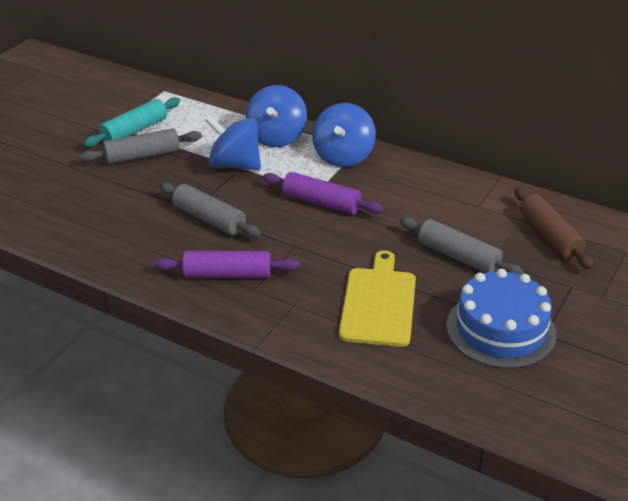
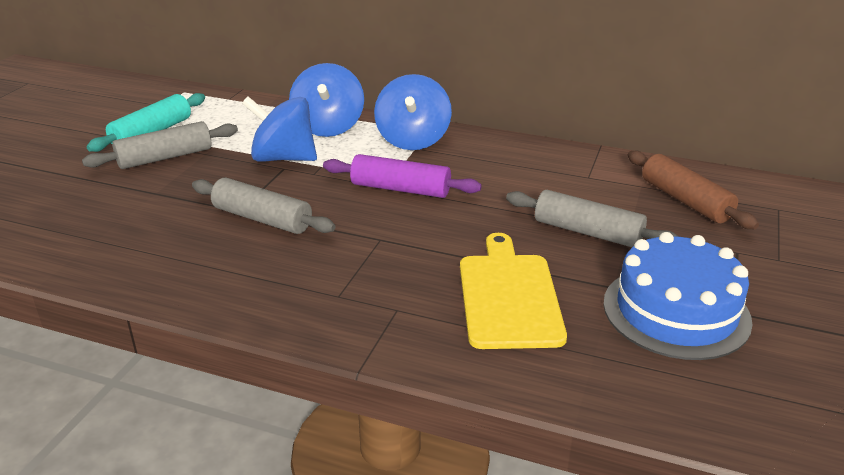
camera: 10 degrees left, 5 degrees down
(228, 274) = (299, 281): purple rolling pin -> none

